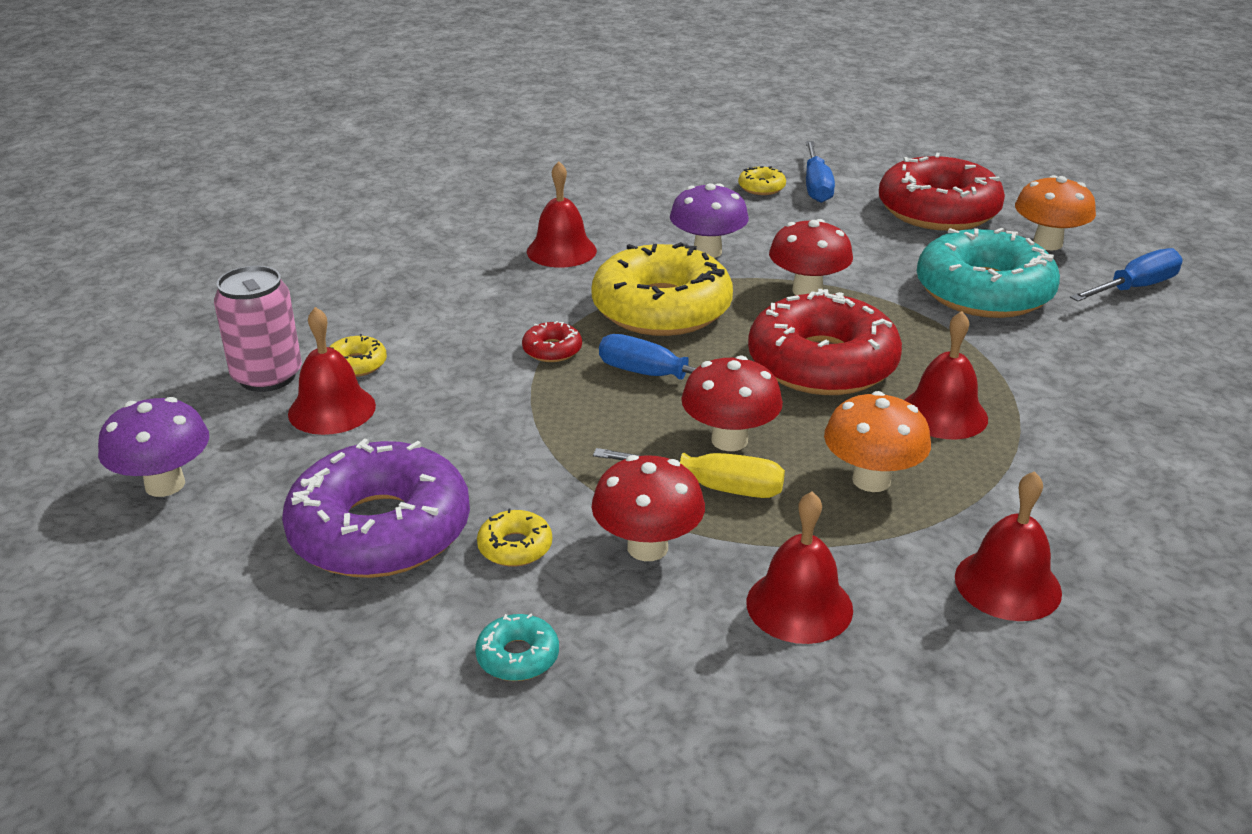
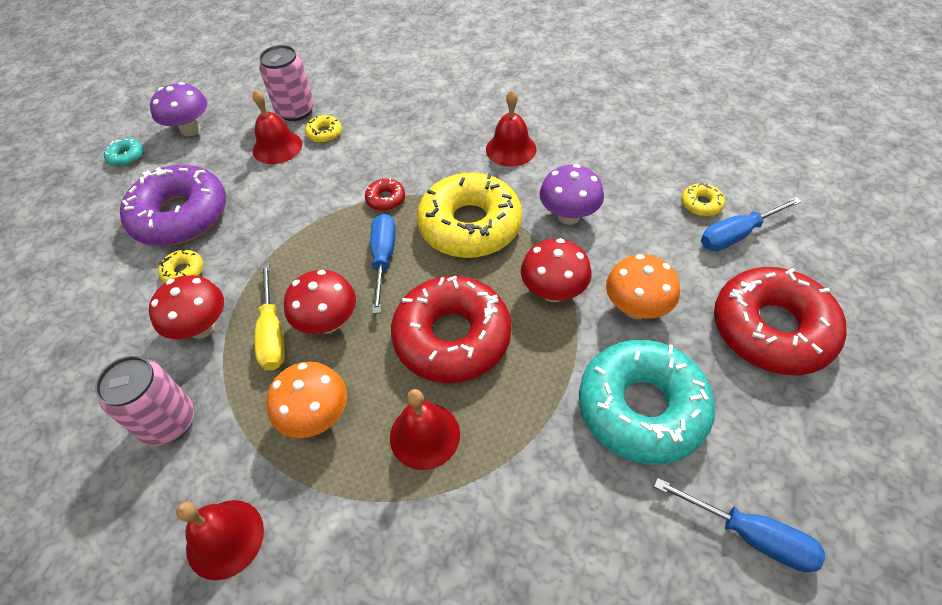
camera: 65 degrees right, 20 degrees up
(518, 656) = (95, 313): turquoise donut -> turquoise donut (126, 157)
(799, 605) = (169, 422): red bell -> pink can
(1047, 243) = (782, 434): orange mushroom -> orange mushroom (636, 308)

